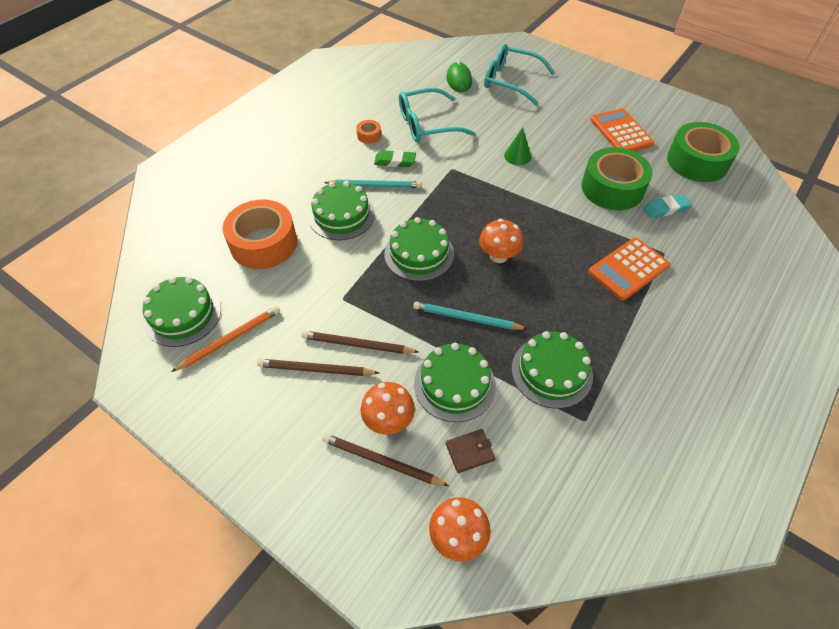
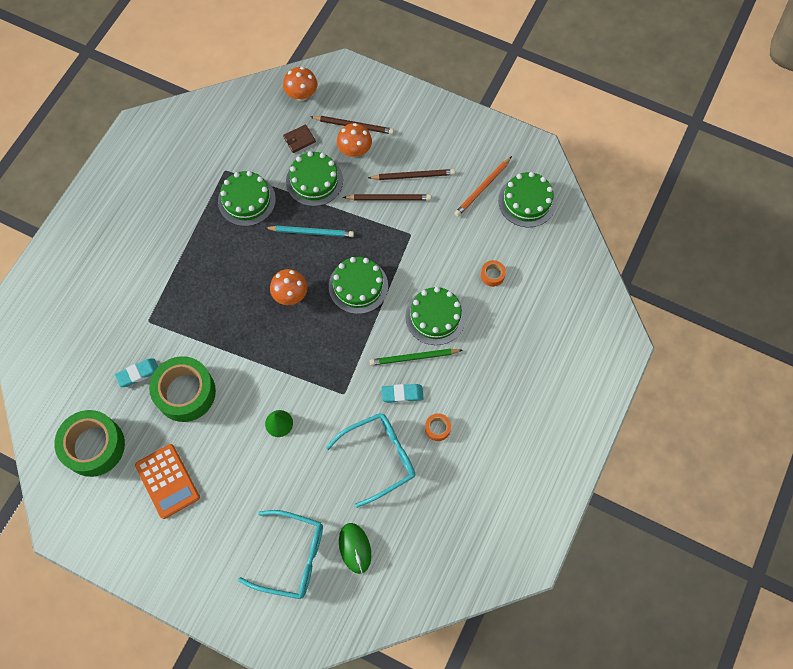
camera: 170 degrees right, 15 degrees up
(264, 243) = (492, 275): orange tape -> orange tape, size x0.42
(375, 186) = (414, 357): turquoise pencil -> green pencil
(395, 161) = (402, 394): green eraser -> turquoise eraser
(628, 269) = (181, 299): orange calculator -> none

